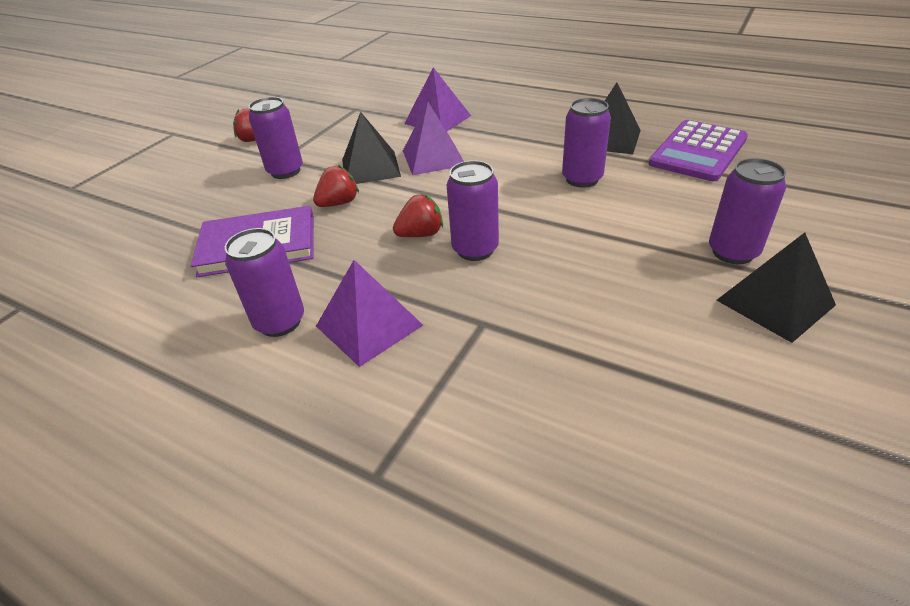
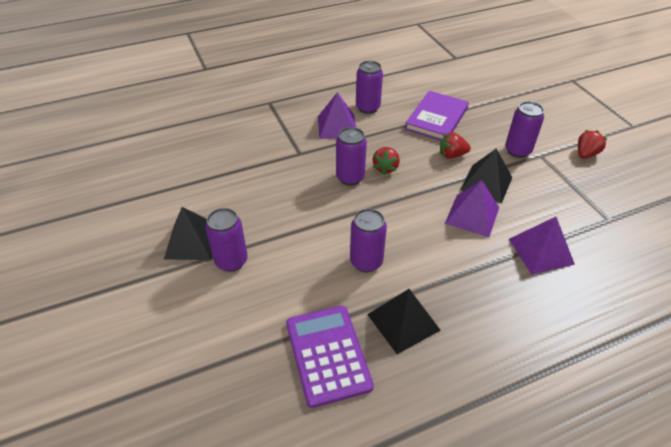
camera: 125 degrees right, 5 degrees up
(339, 203) = (452, 155): red strawberry -> red strawberry turned 90 degrees clockwise

